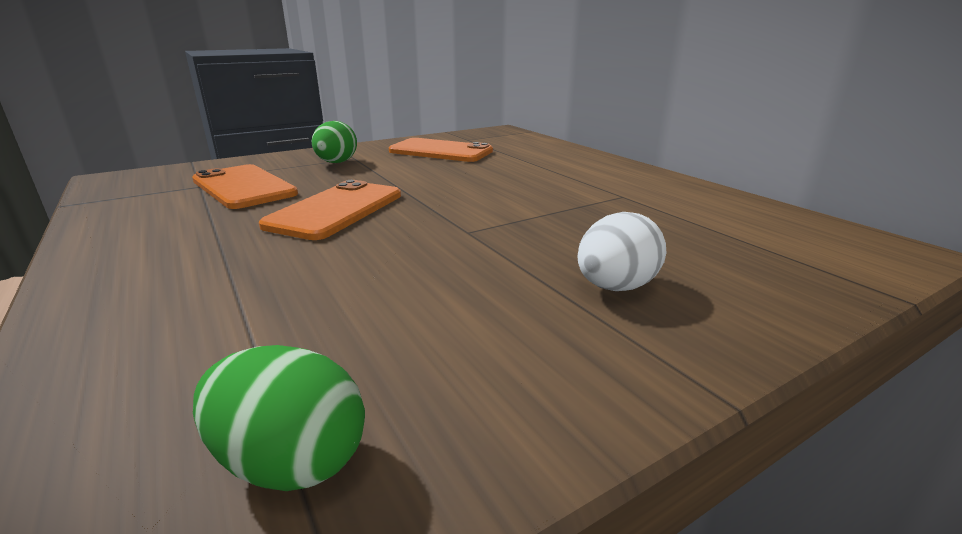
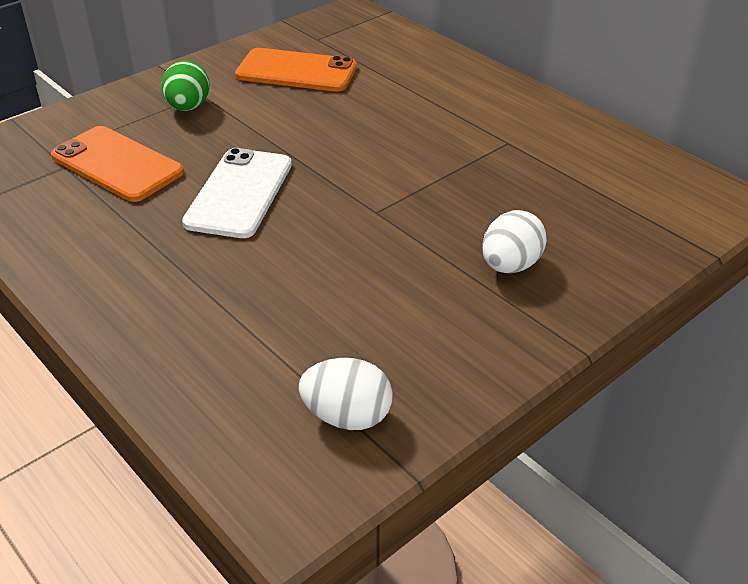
camera: 10 degrees left, 15 degrees up
(291, 461) = (347, 416): green egg -> white egg
(336, 210) = (239, 193): orange phone -> white phone

